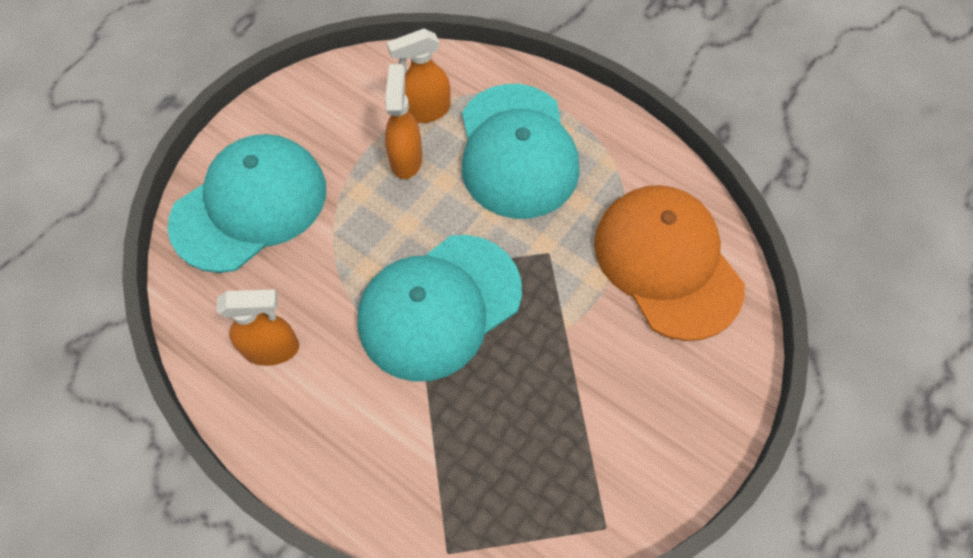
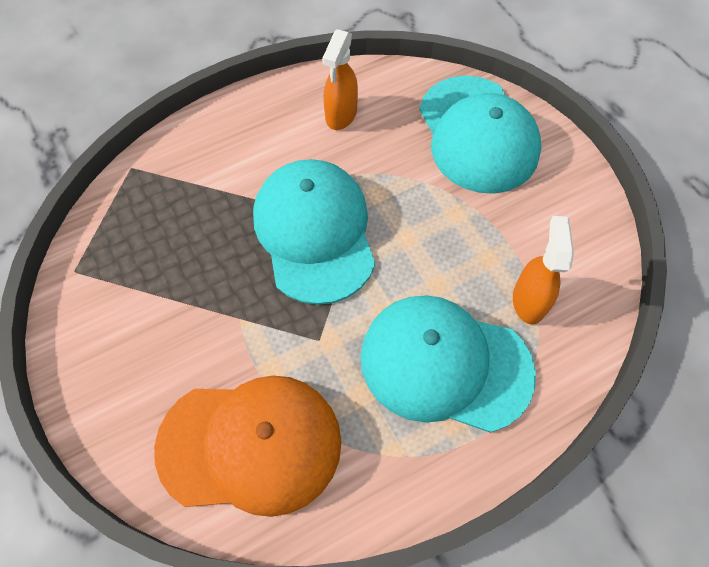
camera: 115 degrees right, 0 degrees up
(406, 159) = (477, 262): orange spray bottle -> none

